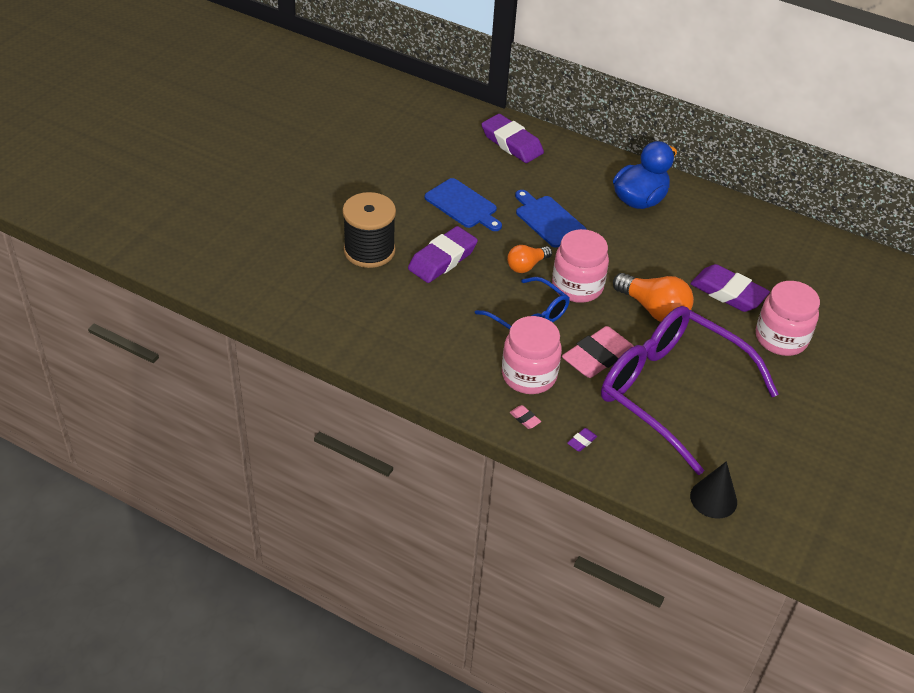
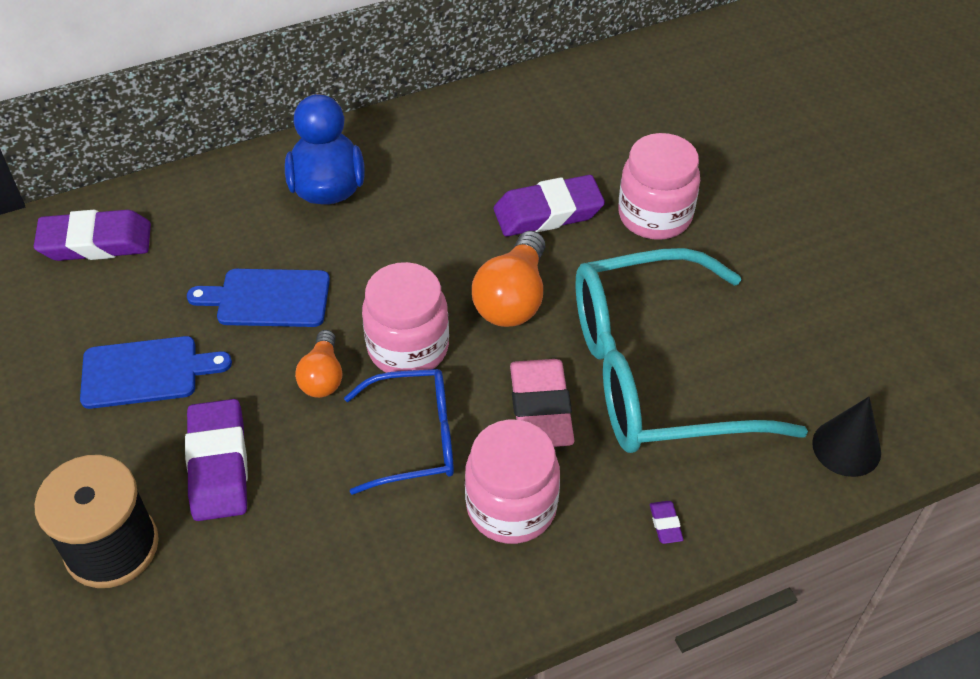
camera: 50 degrees left, 5 degrees up
(525, 419) = (581, 564): pink eraser -> none
(653, 309) = (513, 298): orange light bulb -> orange light bulb turned 120 degrees clockwise
(670, 391) = (654, 373): purple glasses -> turquoise glasses

